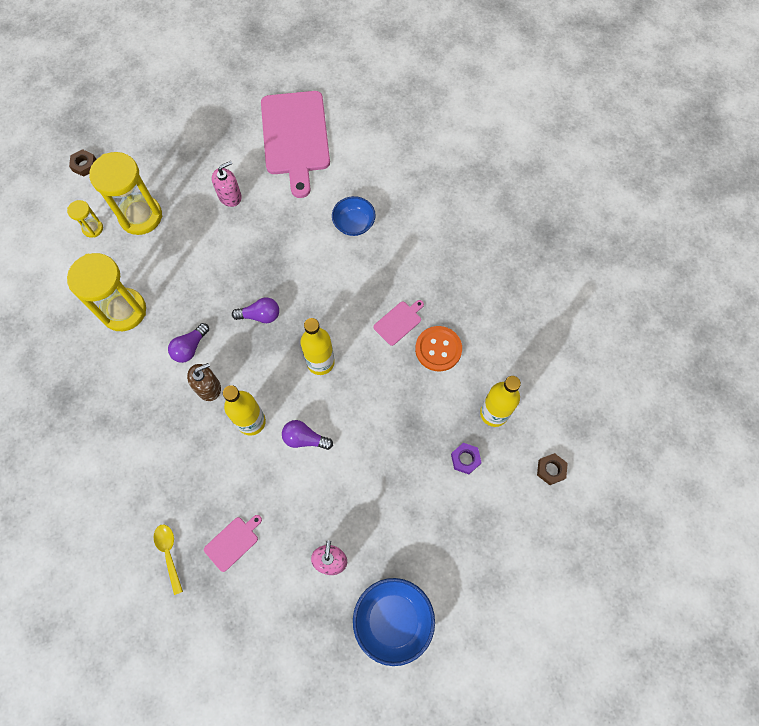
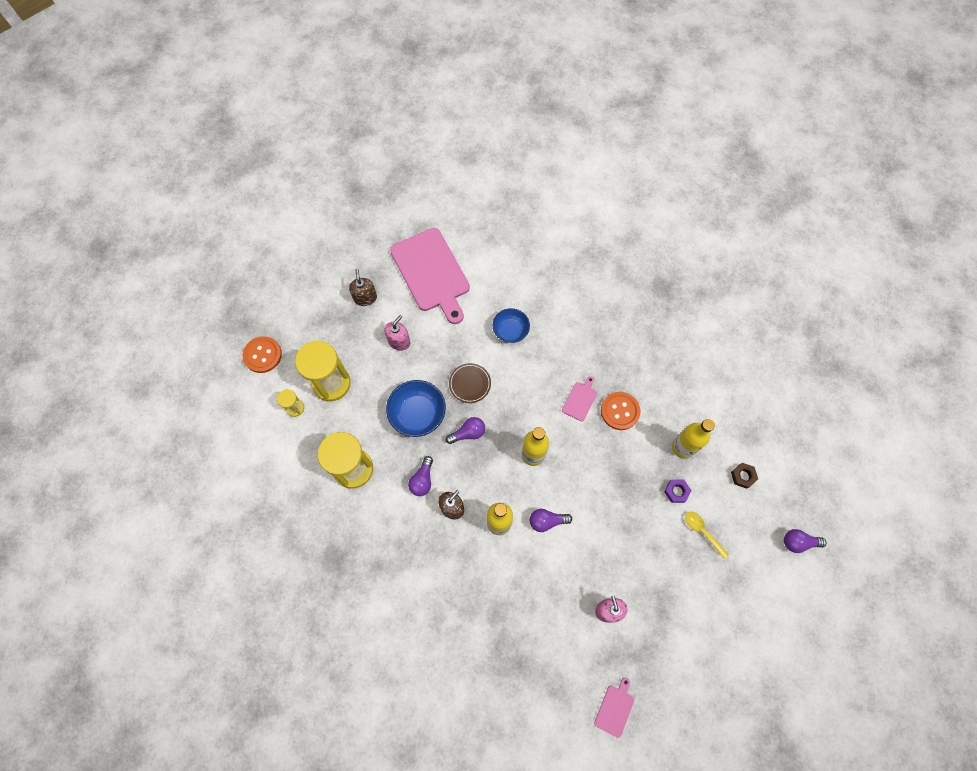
camera: 20 degrees left, 0 degrees up
(84, 165) = (262, 355): brown nut -> orange button
(169, 553) = (480, 654): yellow spoon -> yellow spoon (702, 531)
(214, 141) = (365, 298): none -> brown soap dispenser
(233, 542) = (526, 625): pink cutting board -> pink cutting board (615, 708)
(285, 264) = (470, 384): none -> brown plate
(393, 620) = (674, 637): blue bowl -> blue bowl (418, 414)
(586, 568) = (798, 542): none -> purple light bulb

